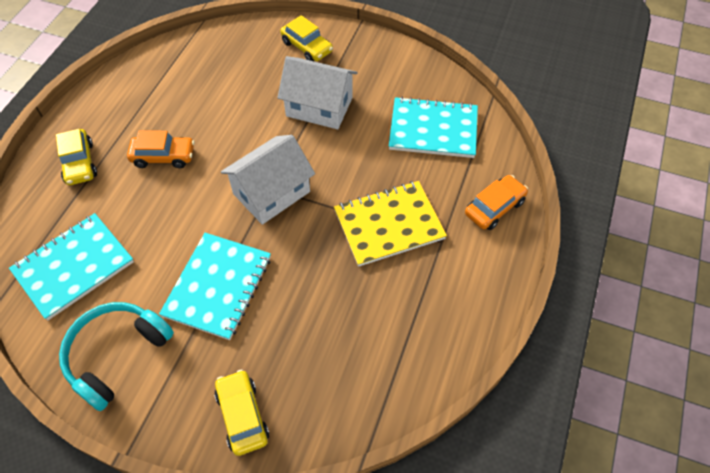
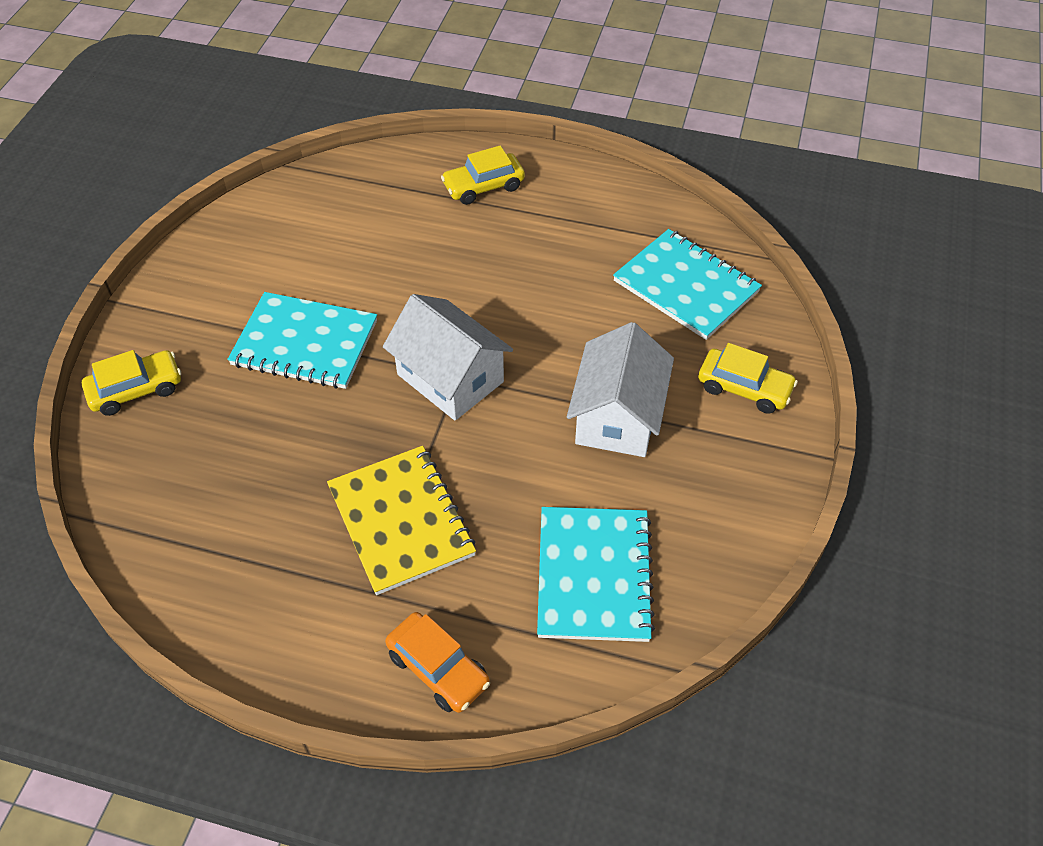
camera: 85 degrees right, 5 degrees down
(73, 267) = (335, 213): turquoise notebook -> turquoise notebook (686, 286)
(117, 355) = (222, 270): turquoise headphones -> none
(163, 156) = (502, 259): orange car -> none
(307, 47) = (744, 388): yellow car -> yellow car turned 105 degrees counterclockwise

